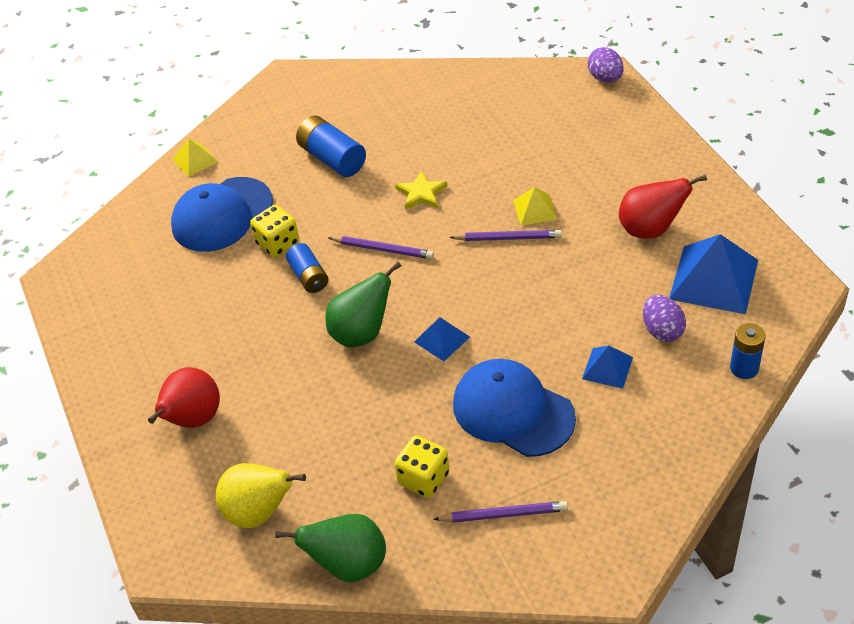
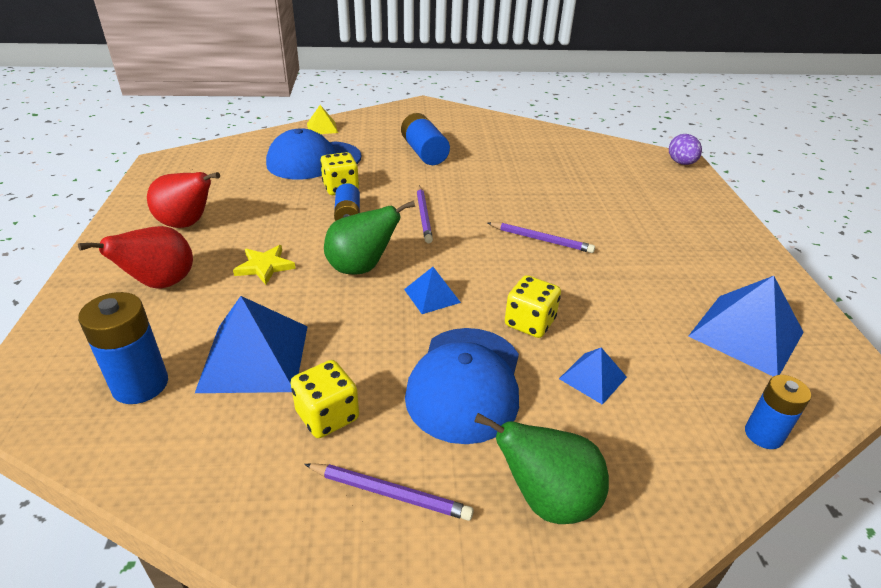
camera: 15 degrees right, 10 degrees down
(259, 512) = (140, 385): yellow pear -> blue battery
(332, 454) = (254, 357): none -> blue pyramid
(348, 565) = (177, 479): green pear -> green pear (547, 499)
(383, 249) = (424, 216): purple pencil -> purple pencil turned 45 degrees clockwise
(421, 193) = (481, 190): yellow star -> yellow star (265, 266)
(513, 411) = (465, 383): blue cap -> blue cap turned 135 degrees counterclockwise
(535, 209) = (577, 227): yellow pyramid -> none
(537, 335) = (529, 323): none -> yellow dice
(651, 229) = (687, 273): red pear -> red pear (188, 224)
(662, 330) = (670, 362): purple egg -> none

